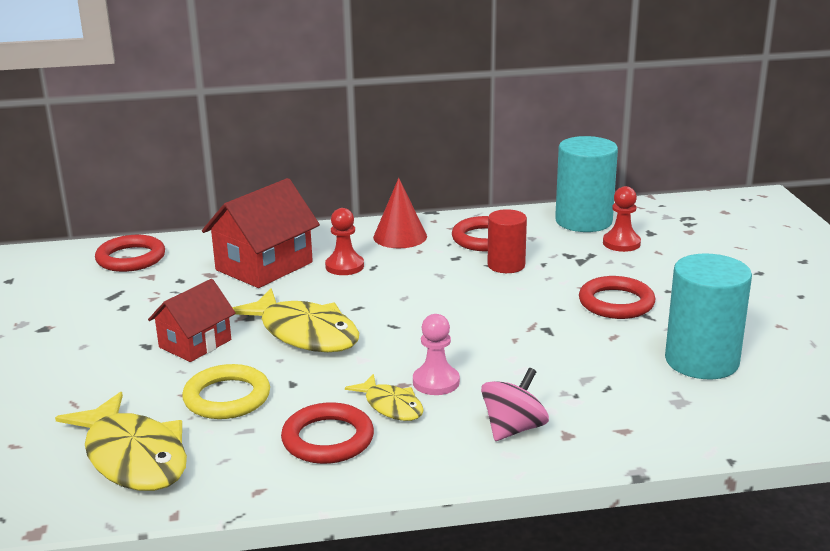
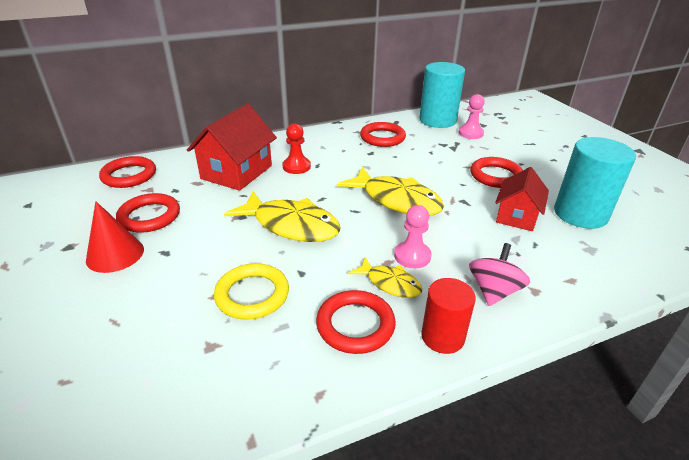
camera: 15 degrees left, 10 degrees up
(133, 457) = (188, 375): yellow fish -> yellow fish (396, 200)
(141, 306) = (149, 216): none -> red ring
(195, 343) = (206, 245): red house -> red house (516, 216)
(400, 236) = (324, 141): red cone -> red cone (115, 254)
(506, 265) = (407, 155): red cylinder -> red cylinder (442, 337)
(621, 243) = (470, 133): red pawn -> pink pawn

